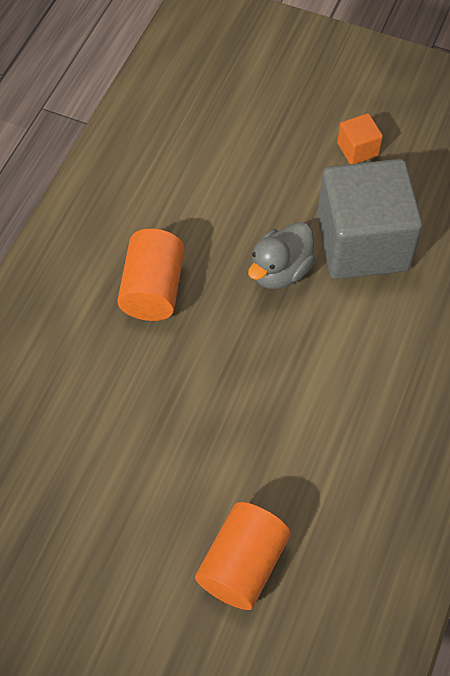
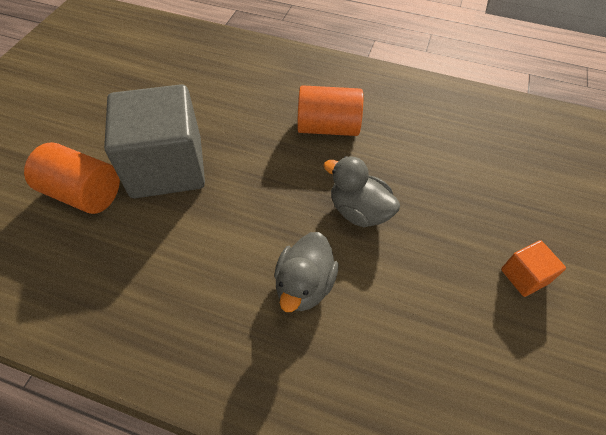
camera: 85 degrees right, 5 degrees down
(362, 243) = (404, 280): grey cube -> grey cube (167, 167)
(368, 327) = (304, 285): none -> grey duck

